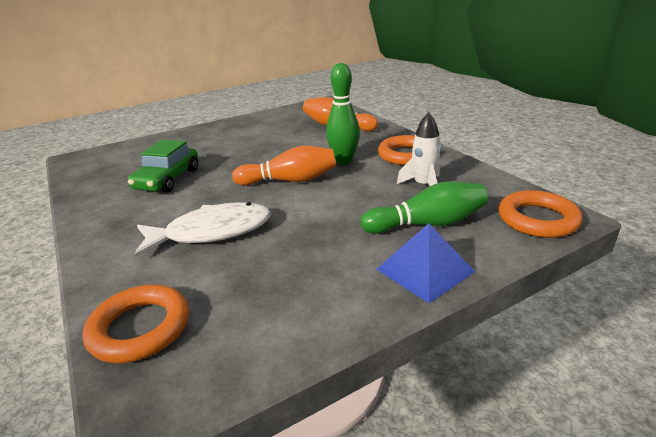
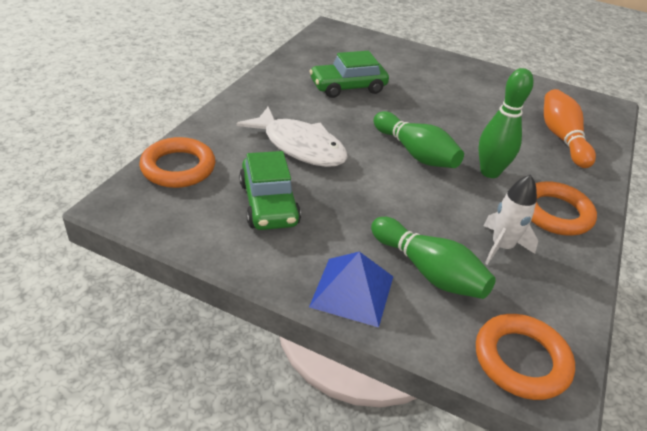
camera: 50 degrees right, 10 degrees up
(270, 279) = (269, 203): none -> green car
(290, 180) = (415, 153): orange bowling pin -> green bowling pin

